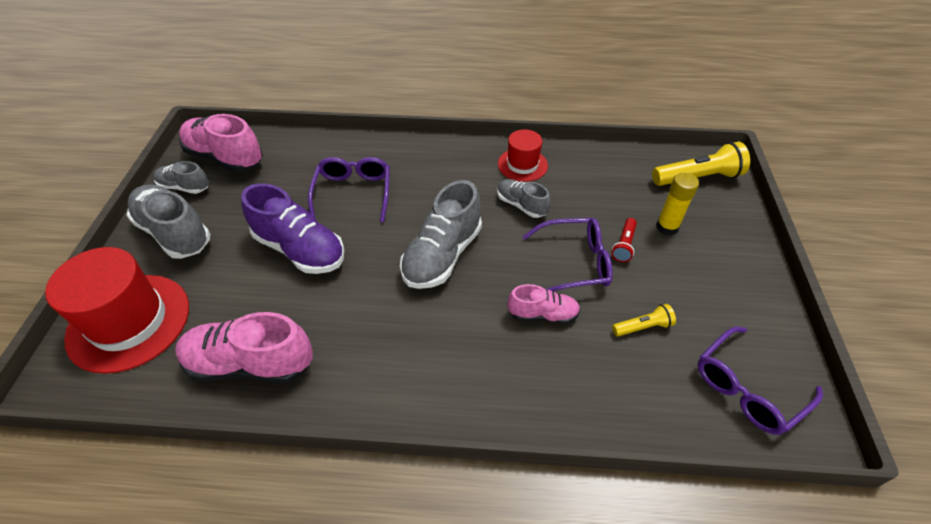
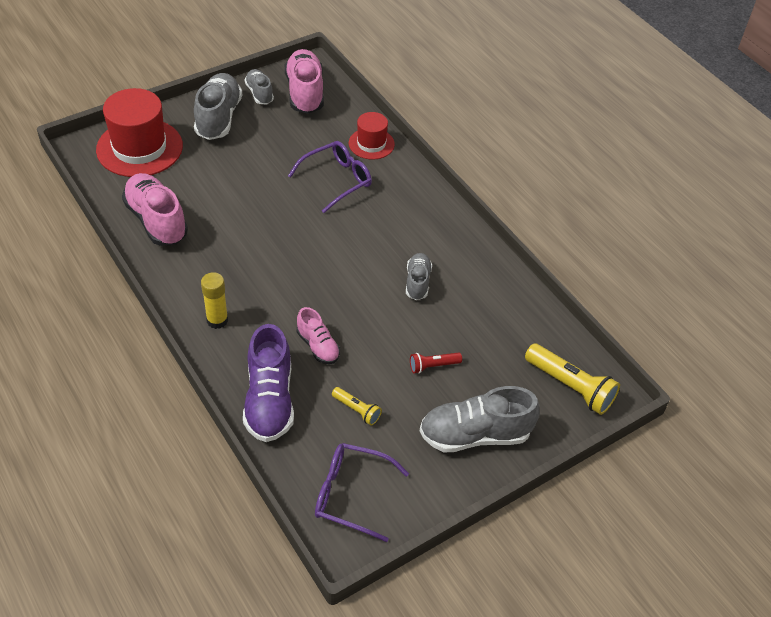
camera: 50 degrees right, 0 degrees up
(300, 249) = (260, 186): purple shoe -> purple shoe (269, 400)
(442, 255) = (323, 263): grey shoe -> grey shoe (475, 435)
(522, 165) = (466, 260): red hat -> red hat (371, 144)
(574, 263) = (385, 343): purple glasses -> none
(667, 227) = (482, 387): yellow glue stick -> yellow glue stick (217, 320)

